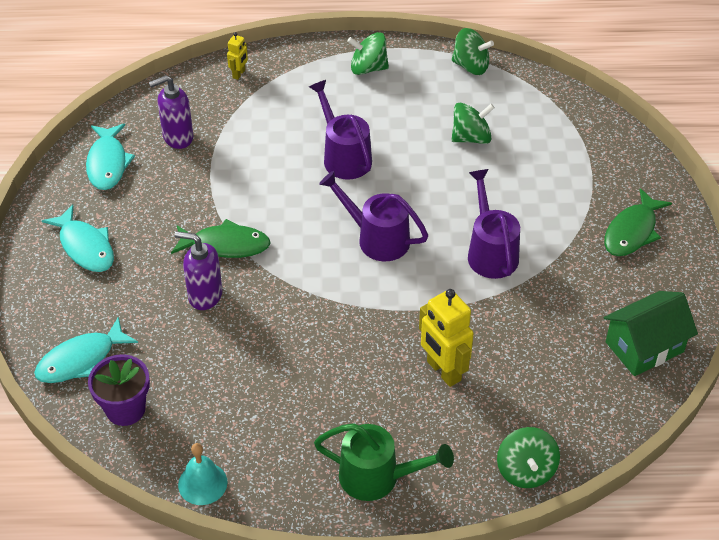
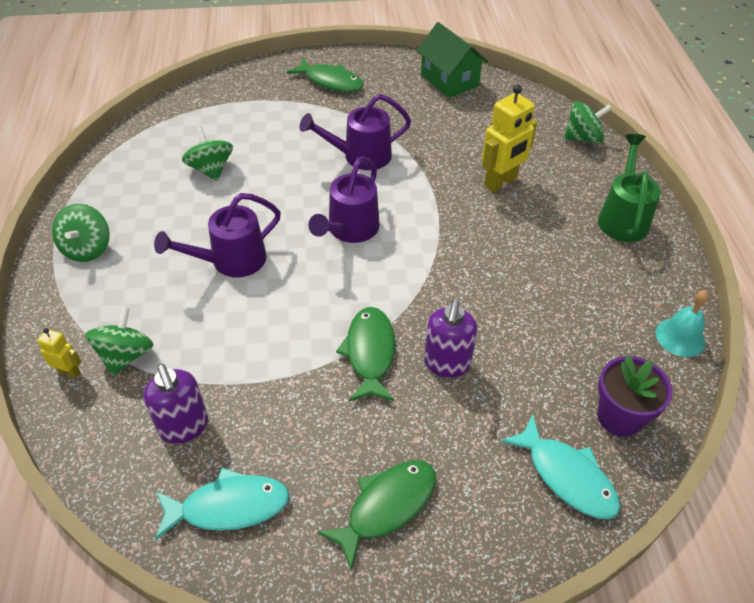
camera: 95 degrees left, 0 degrees up
(85, 247) = (386, 506): turquoise fish -> green fish
(471, 66) = (103, 171): green spinning top -> green spinning top (126, 355)

